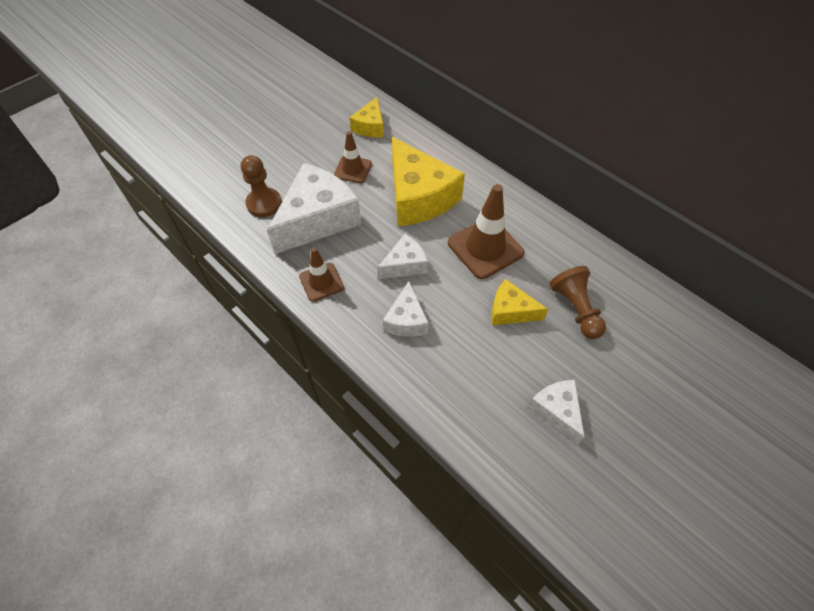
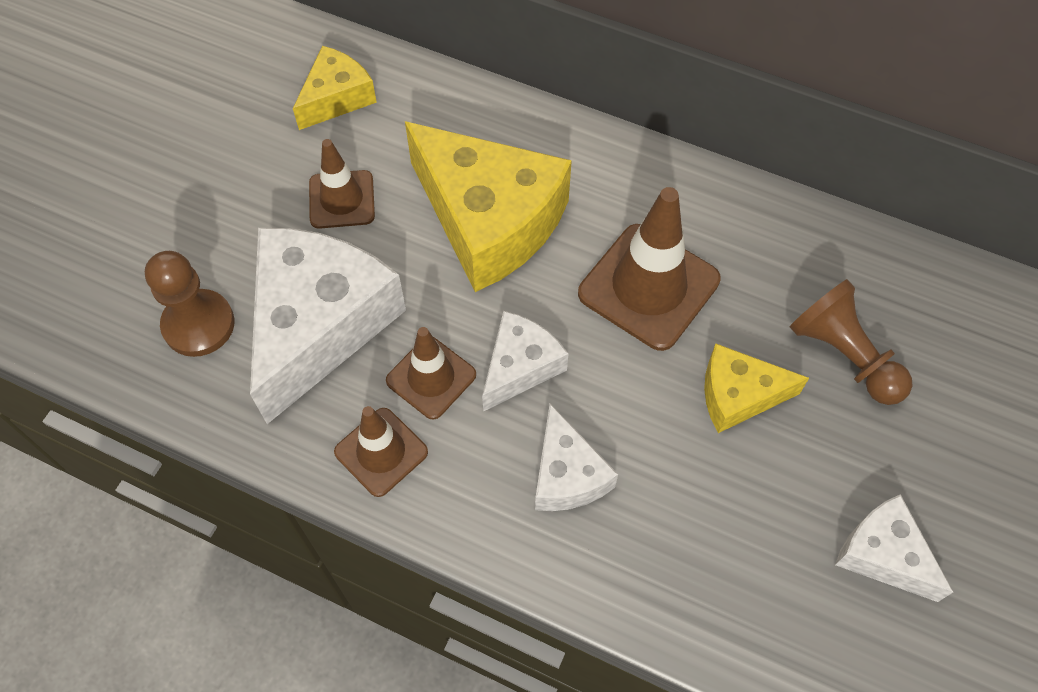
camera: 20 degrees left, 5 degrees up
(359, 257) = (431, 378): none -> brown traffic cone
(370, 126) = (336, 98): yellow cheese -> yellow cheese turned 135 degrees counterclockwise

